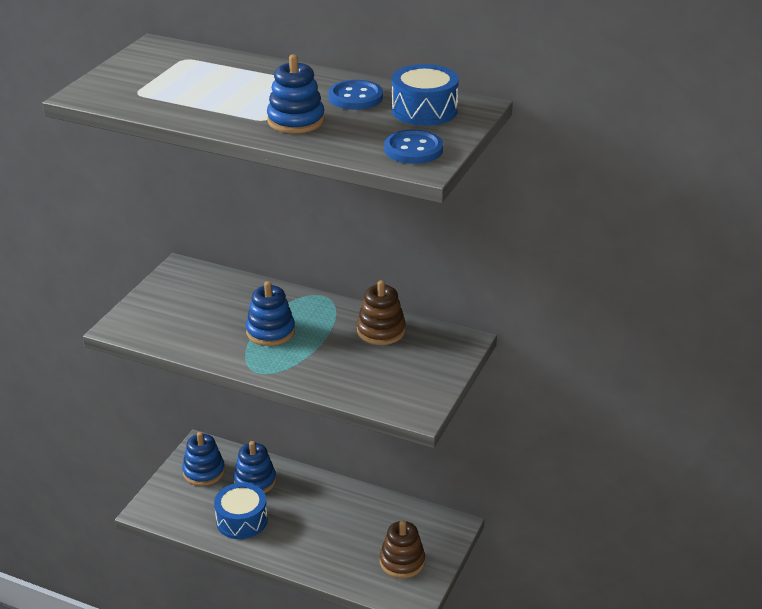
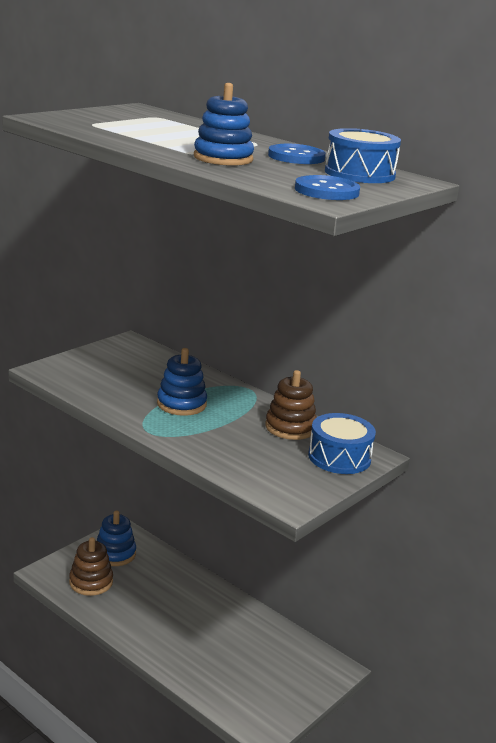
camera: 15 degrees right, 10 degrees down
(241, 520) = (128, 605): blue drum -> blue drum (339, 457)
(255, 481) = (158, 574): blue stacking toy -> none
(402, 561) = (267, 688): brown stacking toy -> brown stacking toy (91, 582)

